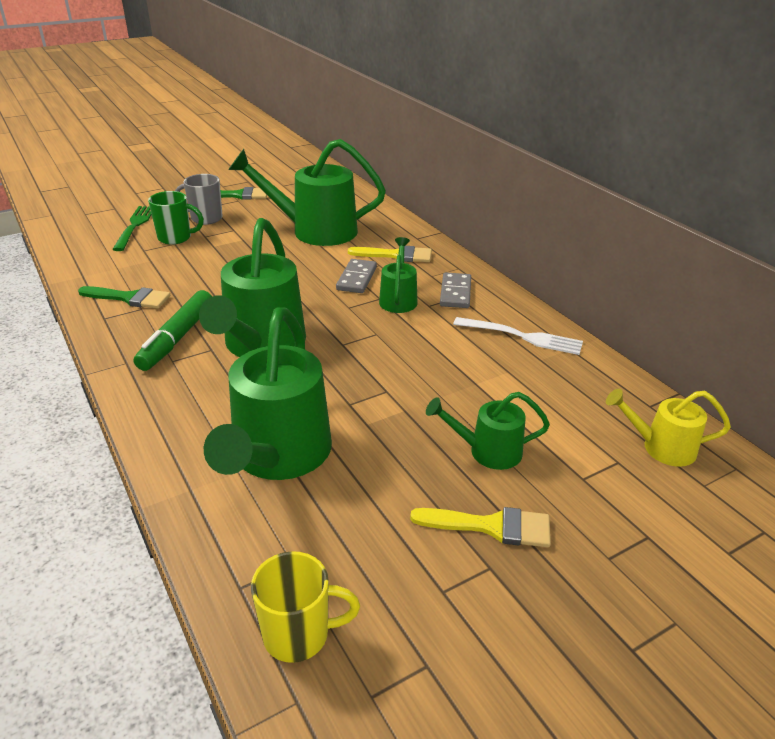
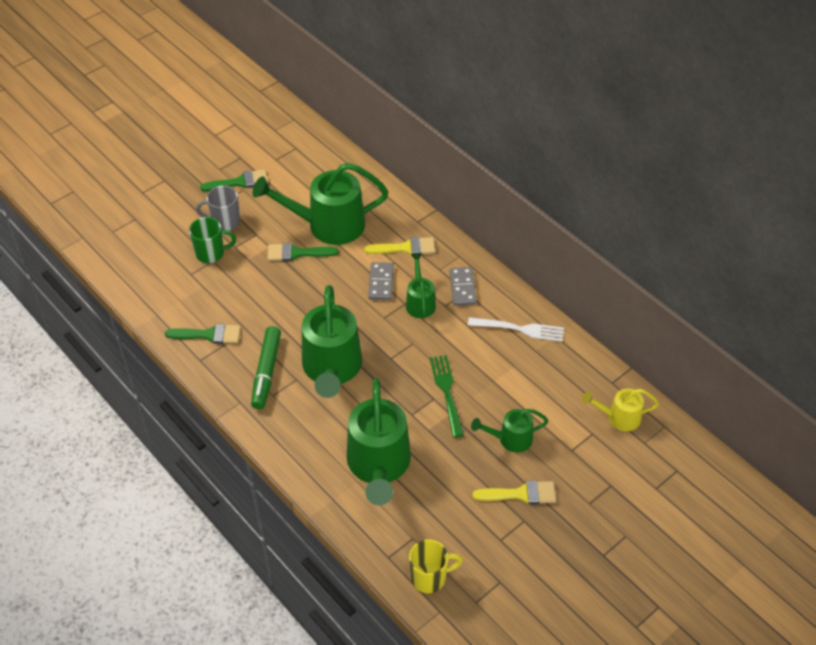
camera: 10 degrees left, 15 degrees up
(135, 226) = (167, 242): green fork -> green fork (447, 392)
(270, 247) = (296, 253): none -> green brush

